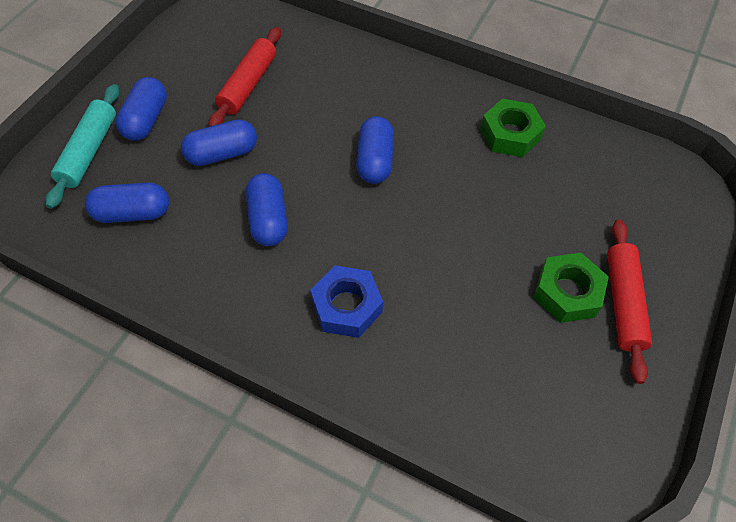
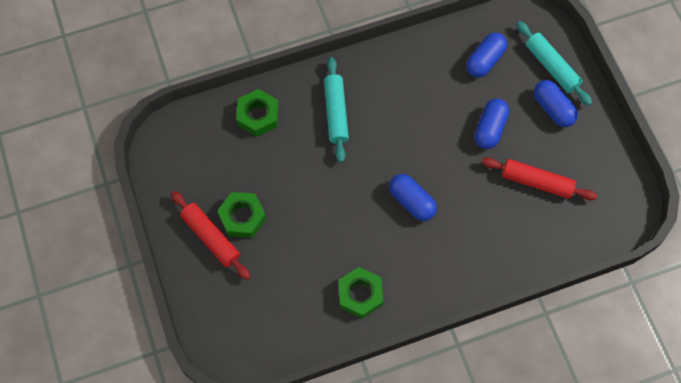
camera: 135 degrees right, 10 degrees up
(248, 84) = (536, 182): red rolling pin -> red rolling pin turned 45 degrees counterclockwise
(268, 219) = (421, 118): blue capsule -> none
(346, 306) = (336, 113): blue nut -> turquoise rolling pin
(439, 389) = (258, 116): none -> green nut

